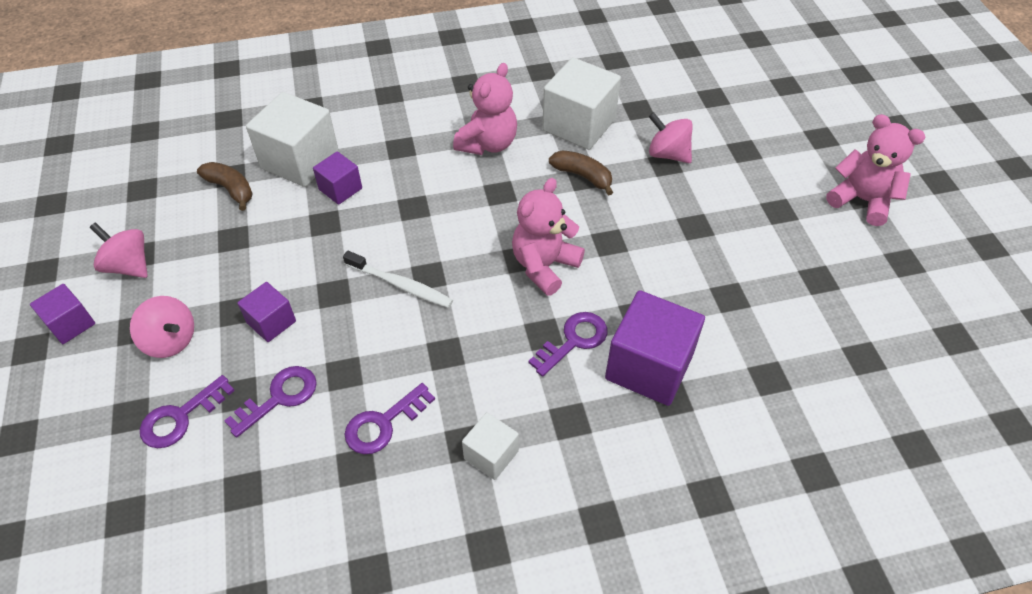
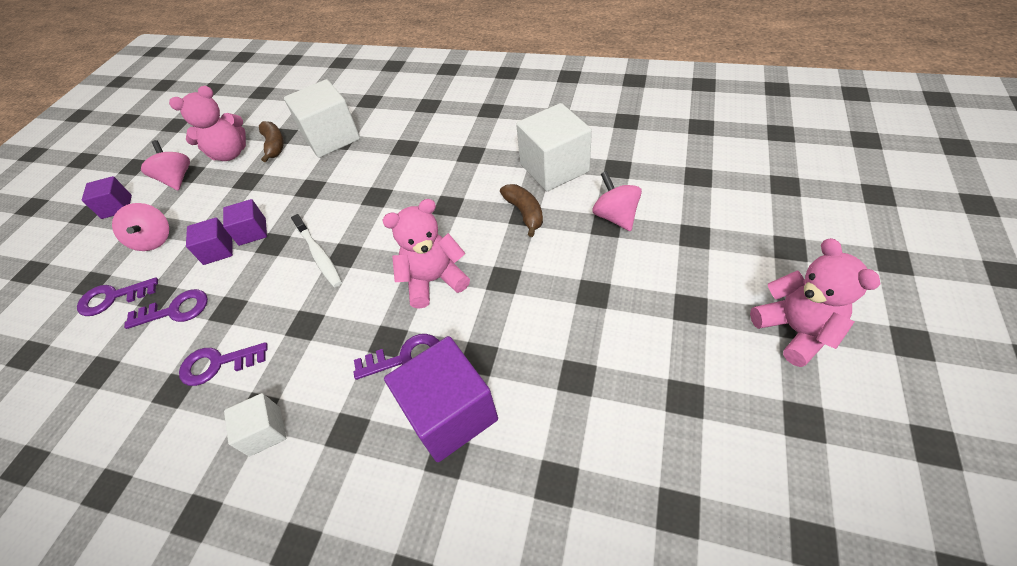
camera: 35 degrees right, 0 degrees up
(340, 189) = (340, 166): purple cube -> purple cube (252, 232)
(488, 144) = (469, 163): pink teddy bear -> pink teddy bear (230, 153)

